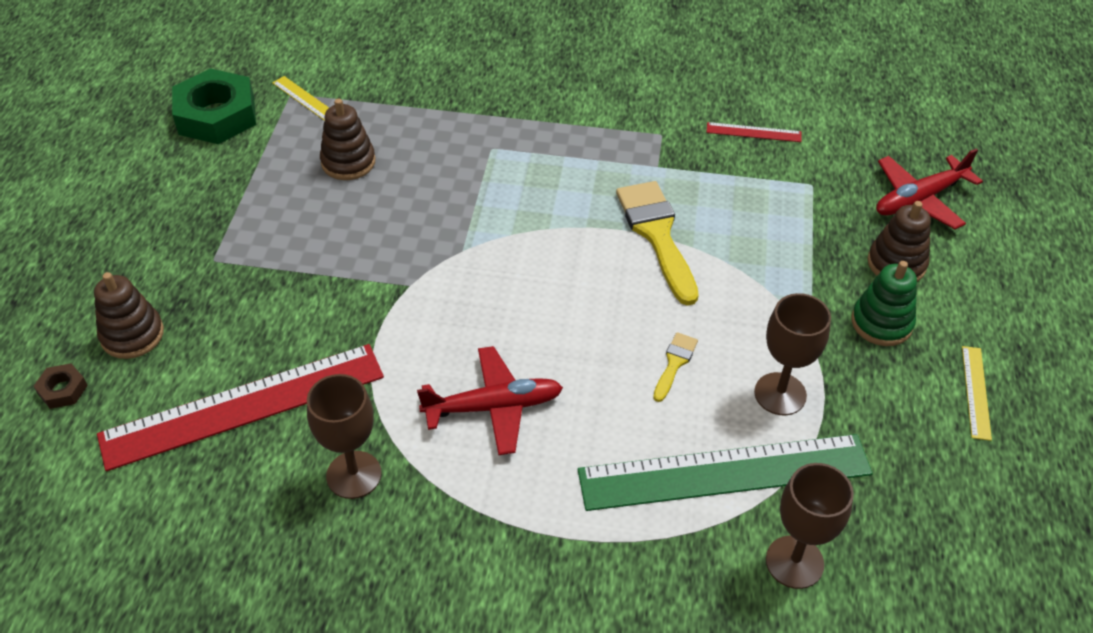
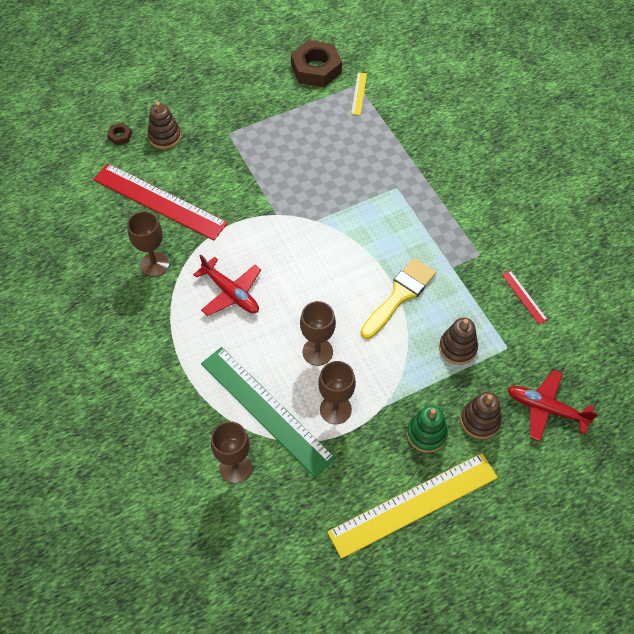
camera: 55 degrees right, 10 degrees up
(217, 115) = (316, 69): green nut -> brown nut
(348, 162) = (332, 138): brown stacking toy -> brown stacking toy (457, 348)
(674, 363) = (317, 352): yellow brush -> brown goblet
(976, 392) = (413, 504): yellow ruler -> yellow ruler, size x2.40

